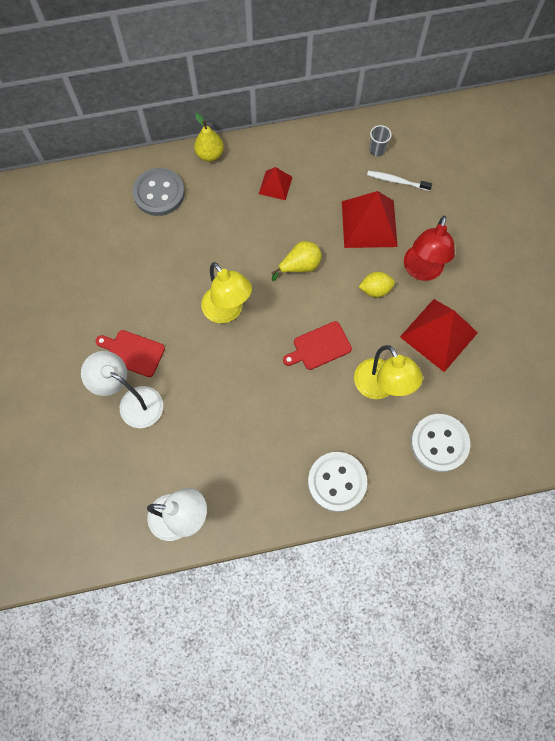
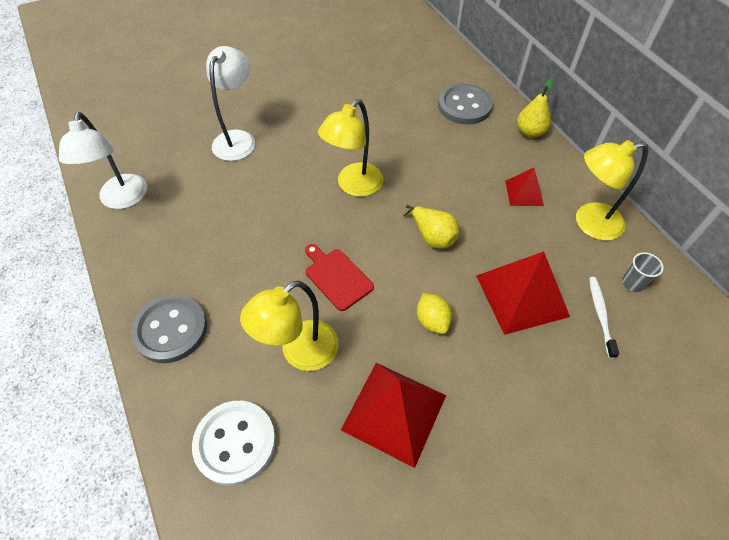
camera: 75 degrees right, 15 degrees down
(133, 352) = (288, 127): red cutting board -> none
(318, 153) = (589, 223): none -> yellow lamp
(337, 482) = (171, 330): white button -> grey button
(421, 271) = (481, 371): red lamp -> none

